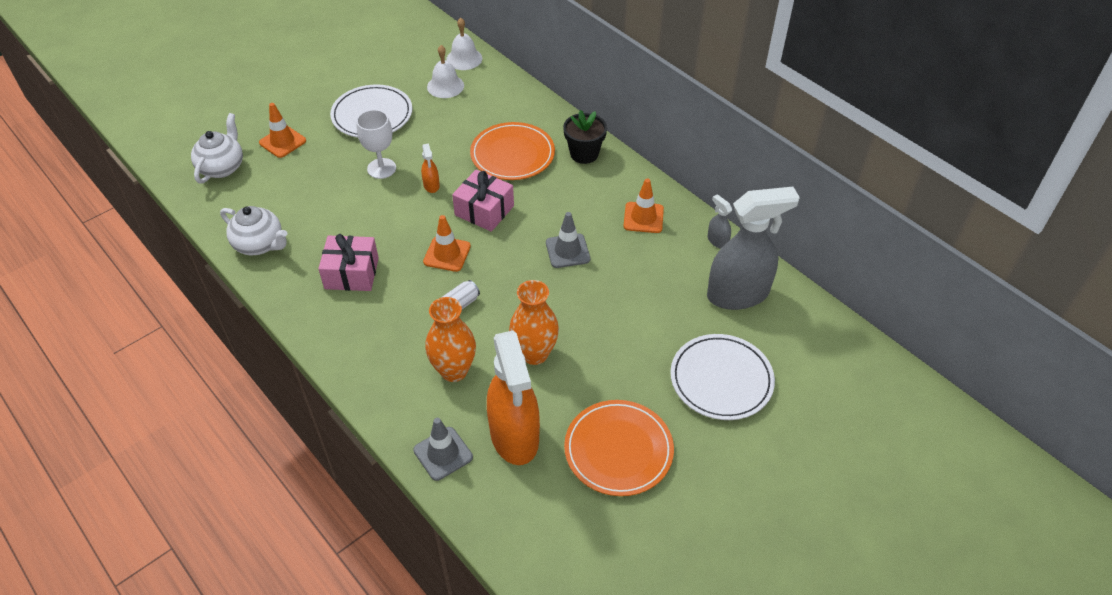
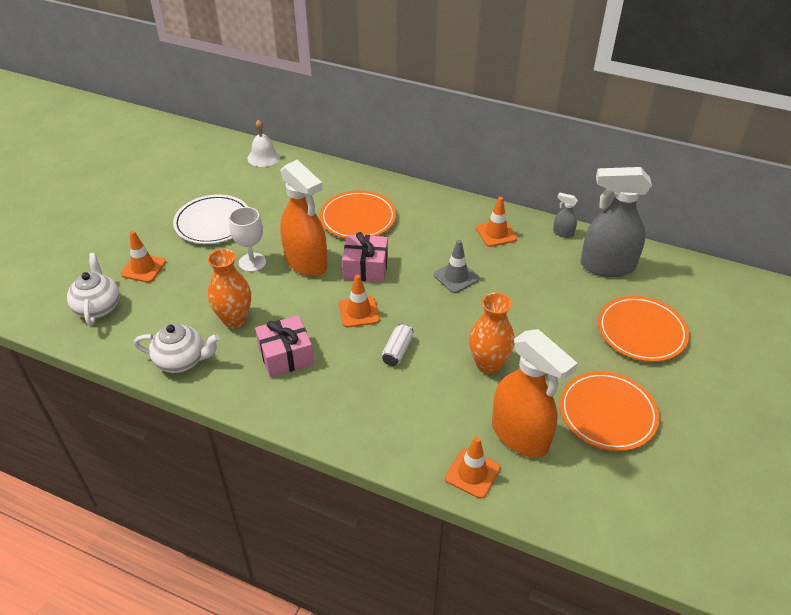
camera: 25 degrees left, 5 degrees down
(431, 185) = (306, 262): orange spray bottle -> orange spray bottle, size x2.40
(443, 453) = (472, 473): grey traffic cone -> orange traffic cone
(445, 86) = (262, 182): white bell -> none
(454, 370) = (432, 402): orange vase -> orange vase (235, 320)
(584, 154) = (415, 201): black flower pot -> none
(721, 379) = (641, 331): white plate -> orange plate
(738, 294) = (606, 266): grey spray bottle -> grey spray bottle turned 135 degrees counterclockwise

